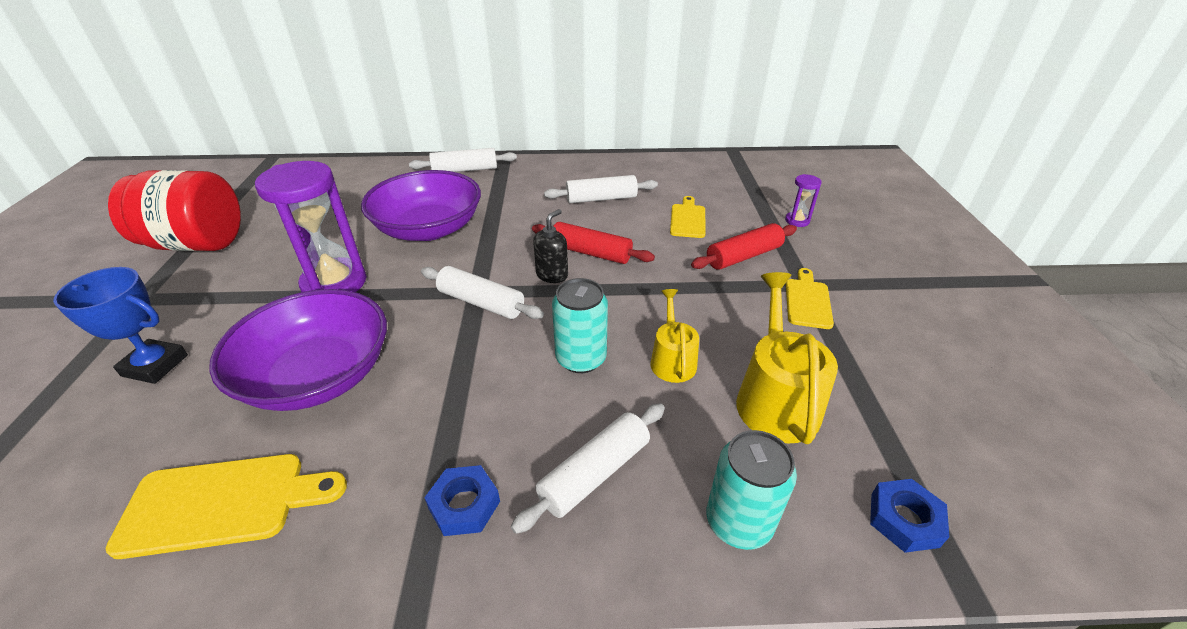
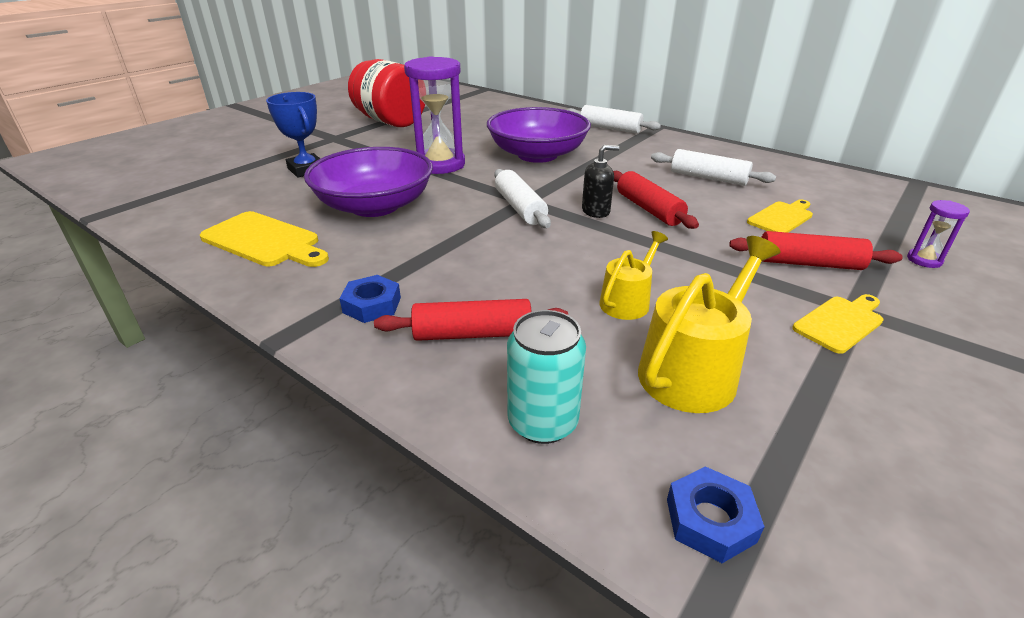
camera: 40 degrees right, 5 degrees down
(581, 358) = (551, 268): turquoise can -> none
(594, 473) = (472, 334): white rolling pin -> red rolling pin

